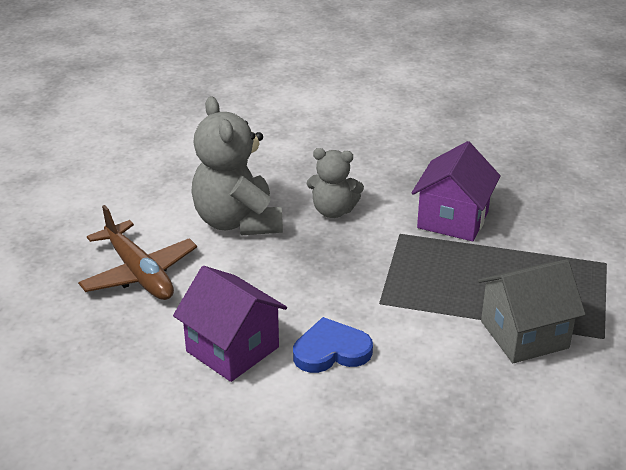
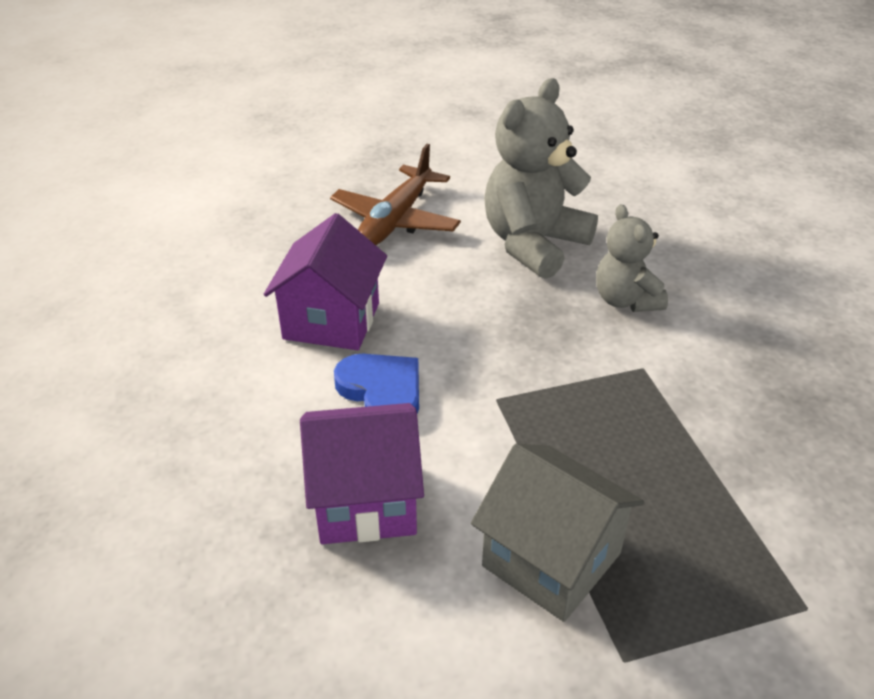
camera: 60 degrees right, 5 degrees up
(453, 219) = (722, 404): purple house -> purple house (365, 500)

